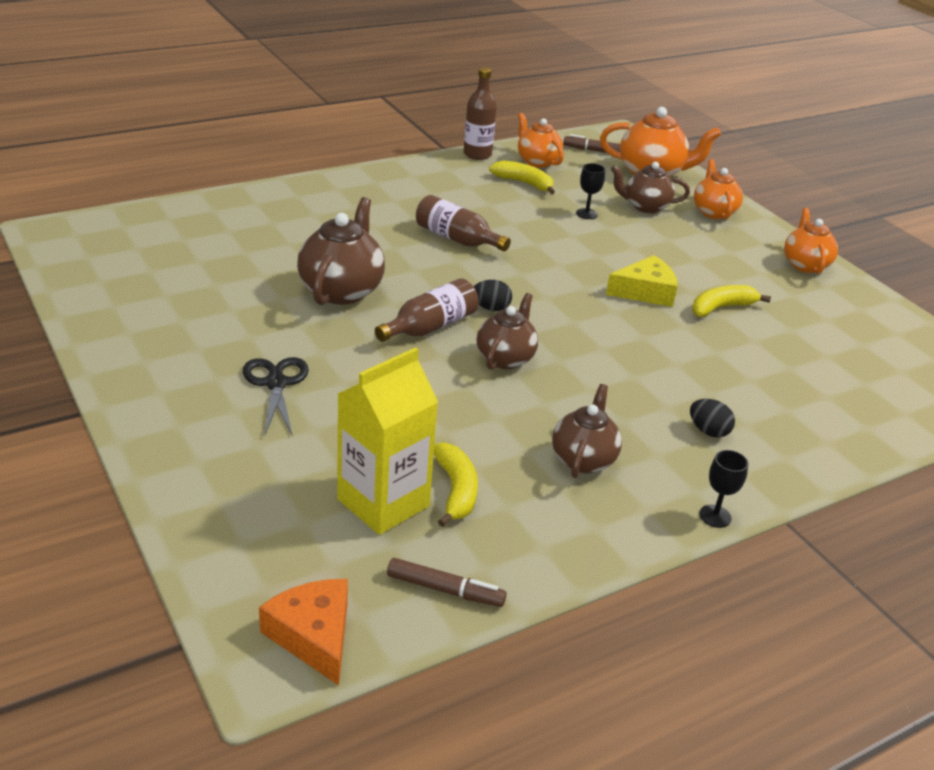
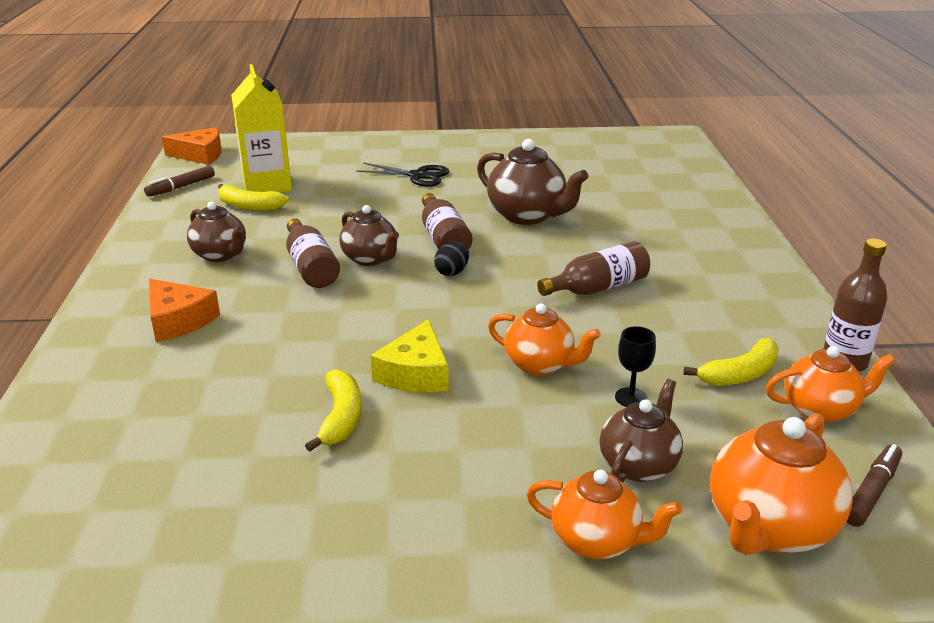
camera: 120 degrees right, 5 degrees down
(552, 388) = (311, 267): none -> brown bottle
(708, 431) = (178, 320): black egg -> orange cheese
(715, 516) = (101, 286): black goblet -> none
(805, 265) = (377, 567): orange teapot -> orange teapot (540, 365)

